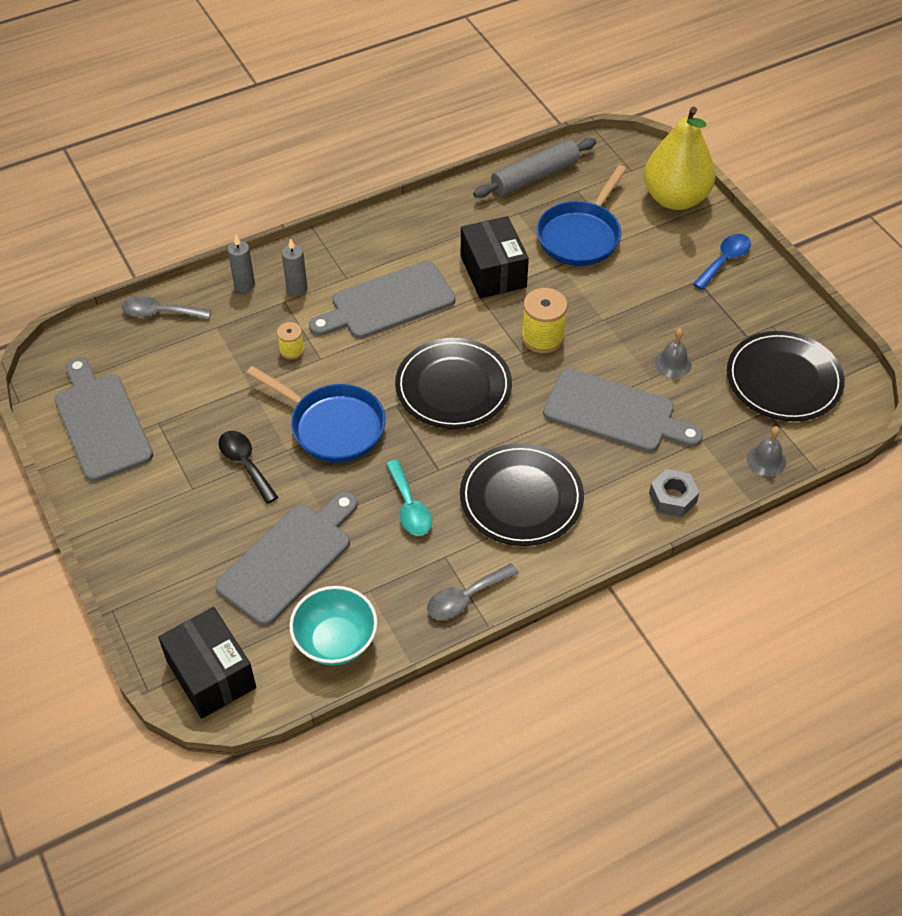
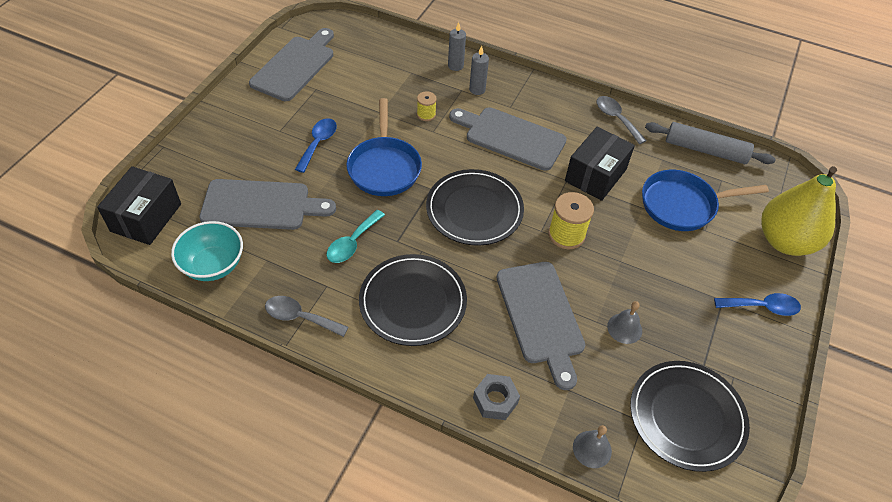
camera: 50 degrees right, 0 degrees up
(159, 312) = (398, 44): grey spoon -> grey spoon (616, 119)
(245, 464) = (318, 143): black spoon -> blue spoon

